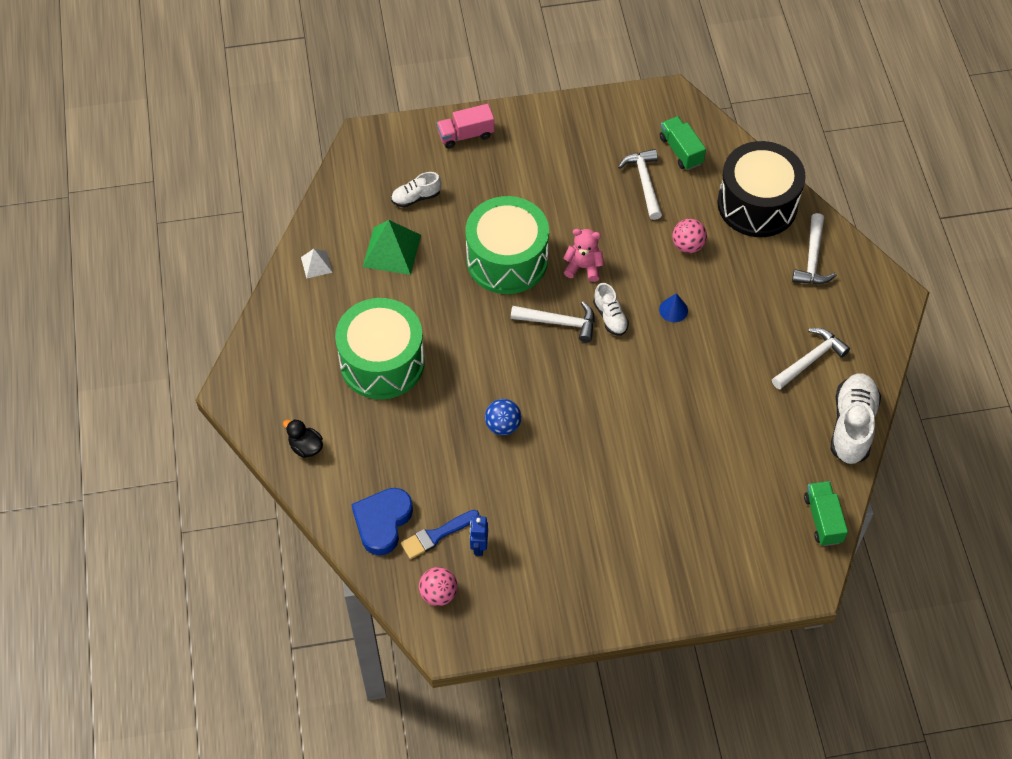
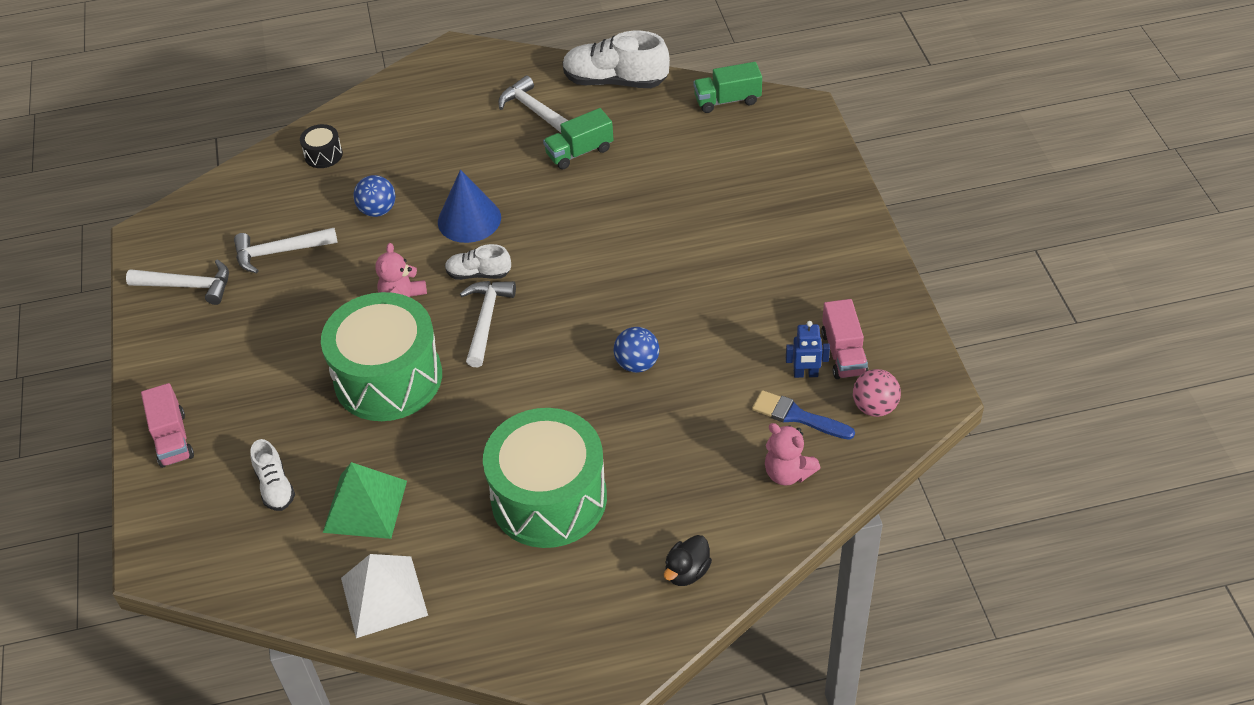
camera: 90 degrees left, 10 degrees down
(316, 264) = (383, 596): white pyramid -> white pyramid, size x1.85
(382, 522) = (788, 473): blue heart -> pink teddy bear
(436, 535) = (797, 416): blue brush -> blue brush turned 150 degrees clockwise
(498, 578) = (843, 353): none -> pink truck
(610, 317) = (478, 274): white shoe -> white shoe turned 150 degrees counterclockwise
(673, 310) = (469, 219): blue cone -> blue cone, size x1.86
(681, 151) = (235, 221): green truck -> green truck (579, 152)
(688, 245) = (378, 210): pink ball -> blue ball
(757, 204) = (323, 155): black drum -> black drum, size x0.40
(812, 259) = (403, 111): white hammer -> white hammer (188, 286)

